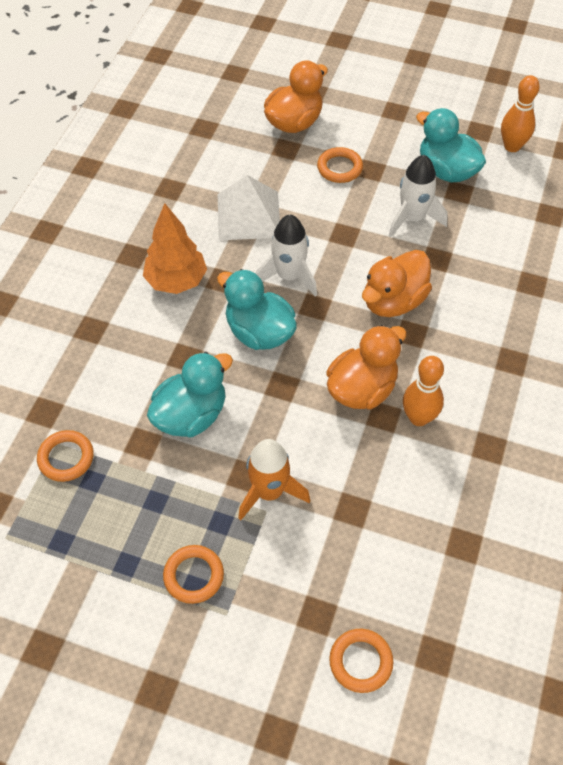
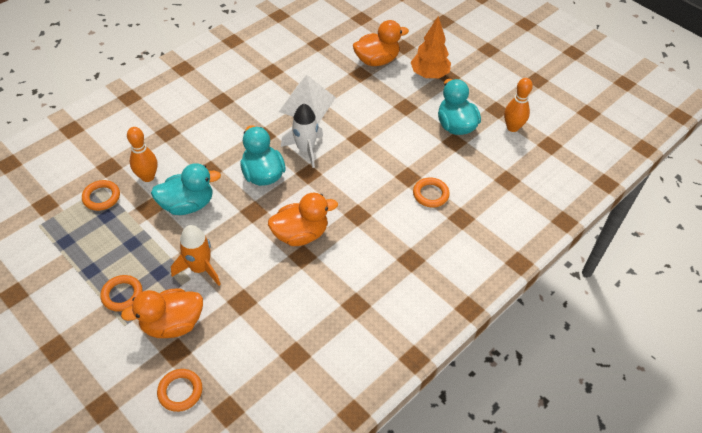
camera: 25 degrees right, 5 degrees down
(176, 281) = (236, 125): orange tree -> orange tree (429, 75)
(339, 168) = (385, 98): orange ring -> orange ring (430, 194)
(393, 301) = (360, 191): orange duck -> orange duck (172, 324)
(412, 218) = (410, 146): white rocket -> none
(418, 418) = (323, 267): orange bowling pin -> orange bowling pin (148, 177)

